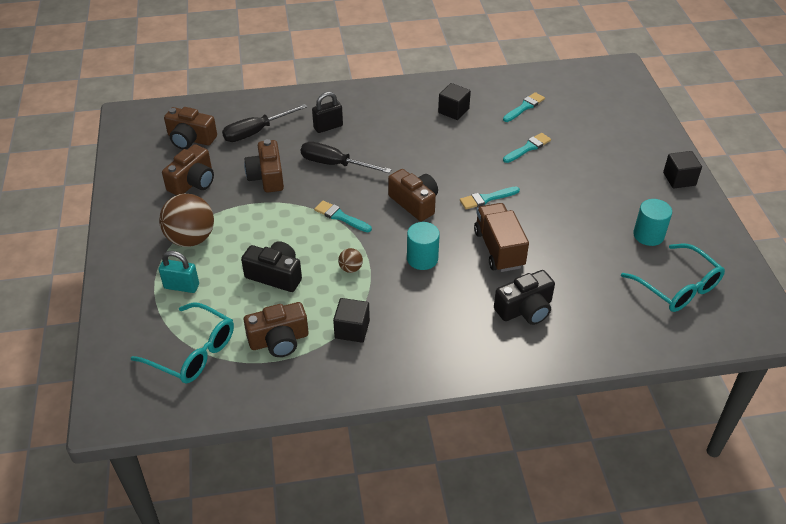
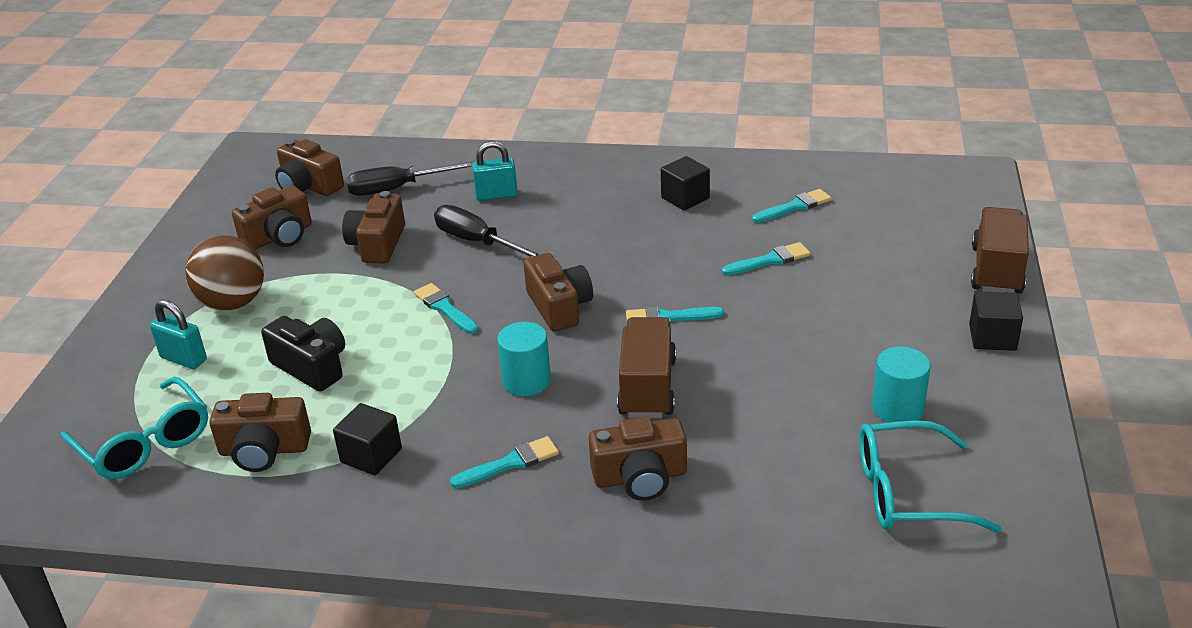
camera: 20 degrees right, 10 degrees down
(328, 127) = (496, 195): black padlock -> turquoise padlock
(350, 268) = (418, 376): brown ball -> none
(442, 316) = (510, 463): none -> turquoise brush
(525, 309) = (640, 477): black camera -> brown camera
(661, 133) = (996, 270): none -> brown truck
(678, 287) = (907, 492): turquoise glasses -> turquoise glasses turned 105 degrees clockwise

